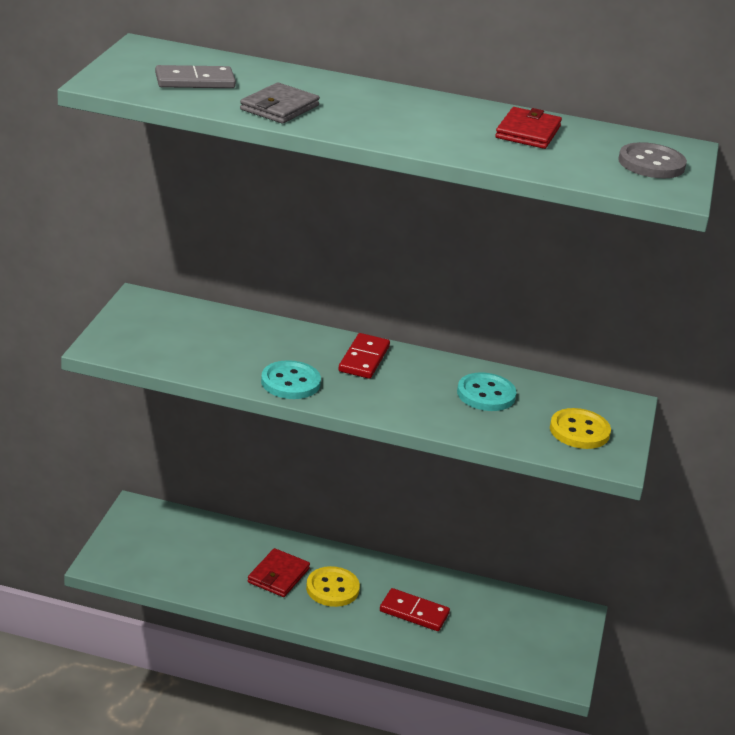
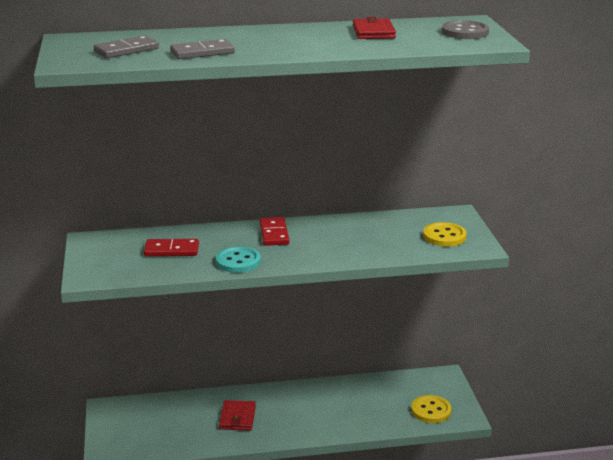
camera: 20 degrees left, 5 degrees down
(279, 108) = (202, 52): grey wallet -> grey domino
(332, 588) = (280, 413): yellow button -> yellow button (431, 410)
(414, 612) = (343, 410): red domino -> red domino (171, 250)
(486, 394) = (369, 232): turquoise button -> none

